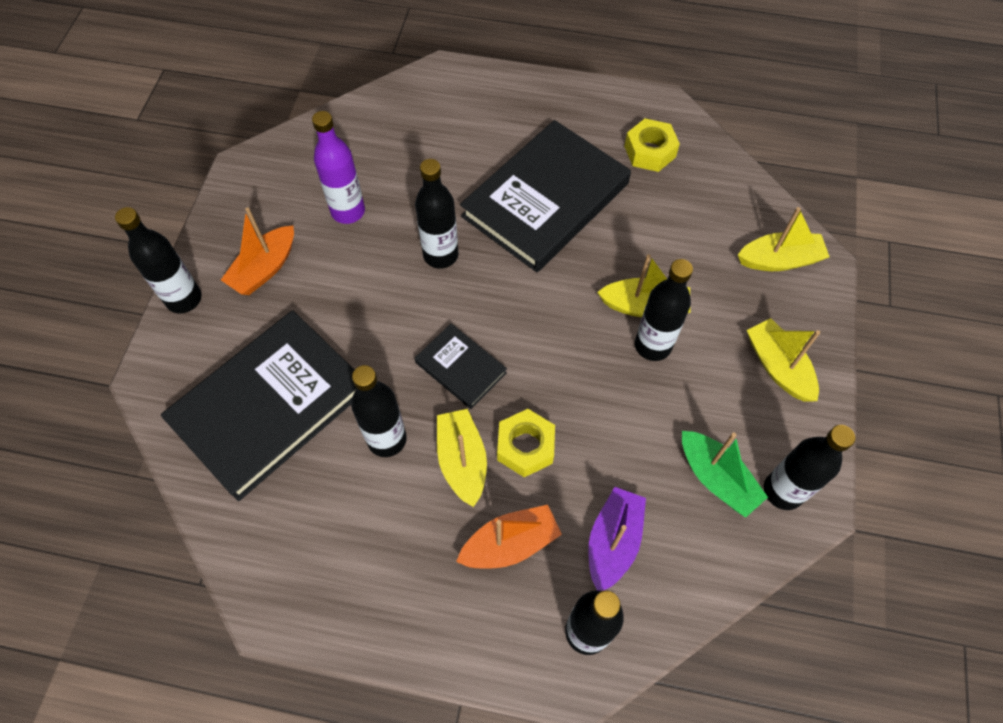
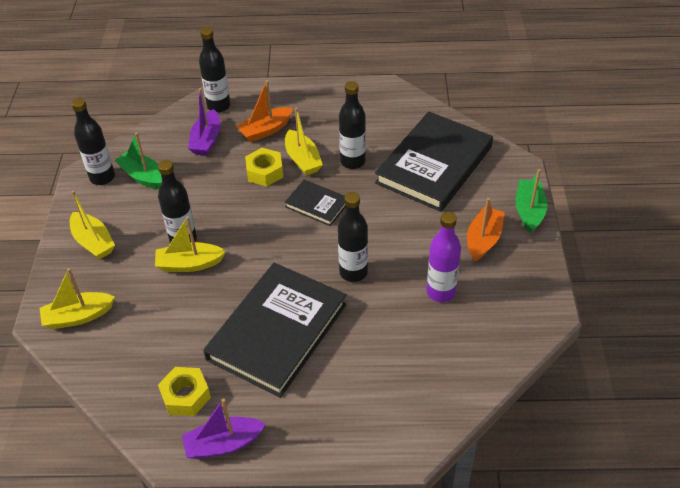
camera: 170 degrees right, 15 degrees down
(184, 299) = (529, 211): black bottle -> green boat
(613, 103) = (223, 444): none -> purple boat

